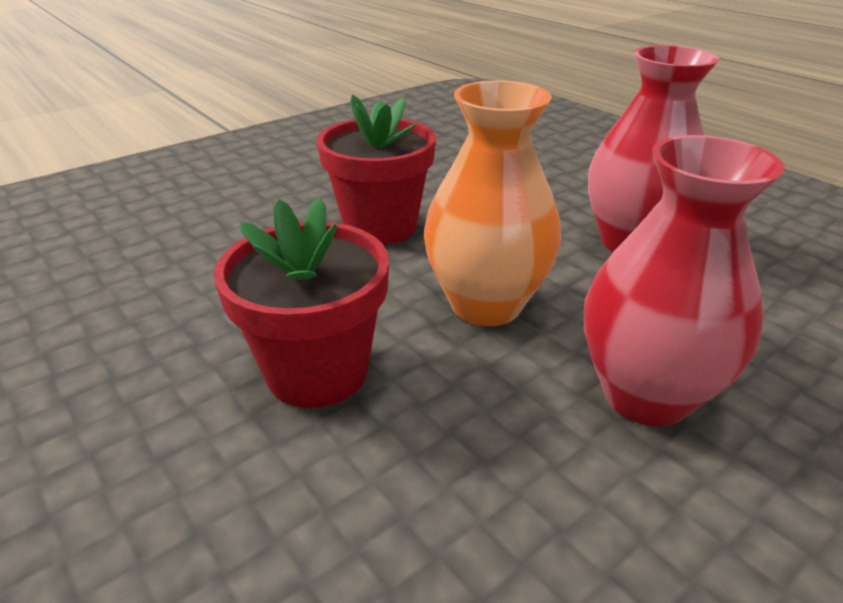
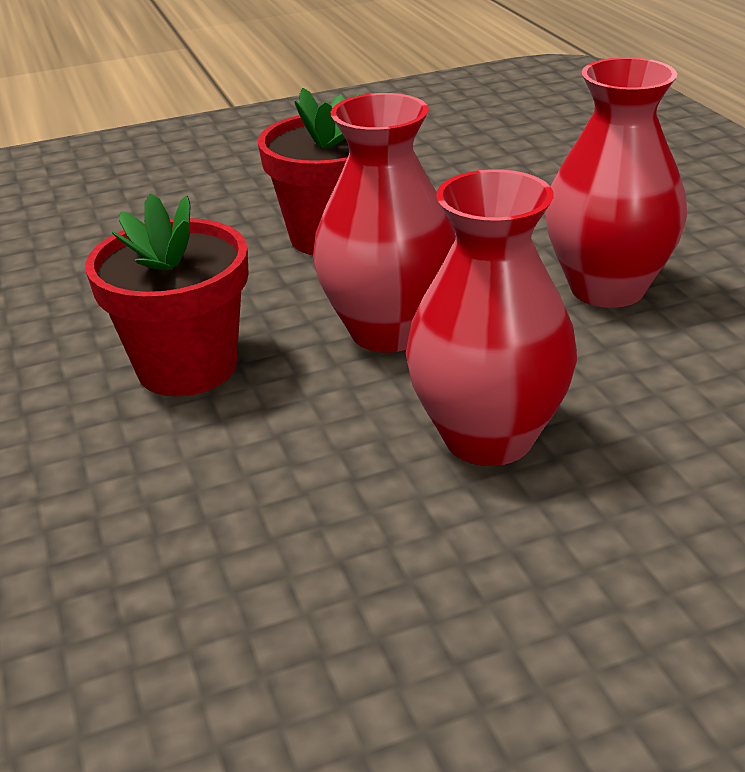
camera: 20 degrees right, 0 degrees up
(486, 304) = (389, 331): orange vase -> red vase

